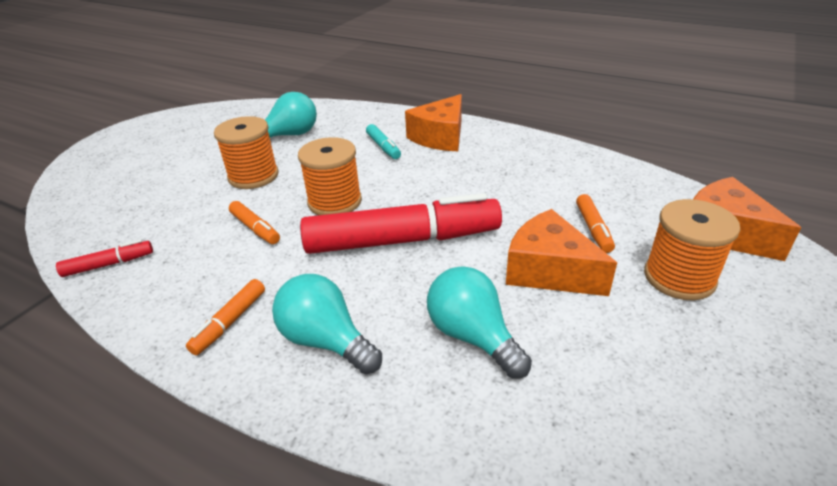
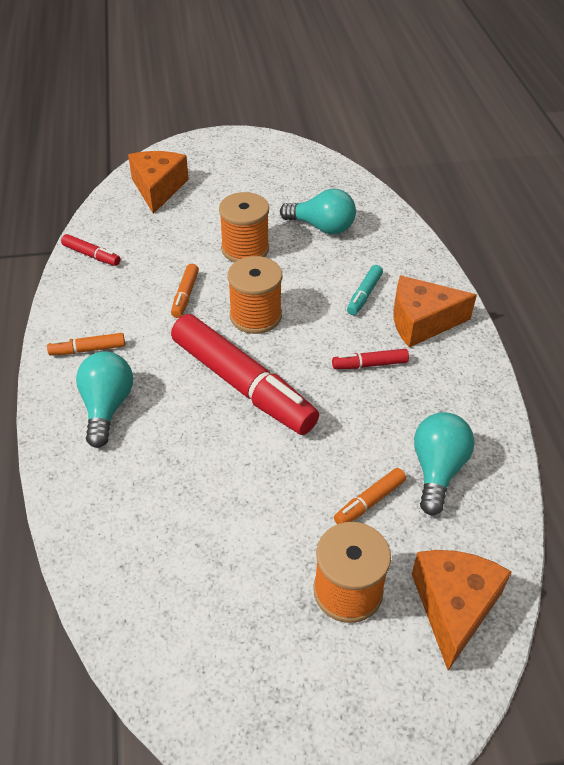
camera: 50 degrees right, 10 degrees up
(455, 172) = (370, 364): none -> red marker
(473, 336) = (169, 483): turquoise light bulb -> turquoise light bulb (437, 470)
(549, 270) = (281, 495): orange cheese -> orange cheese (158, 188)

